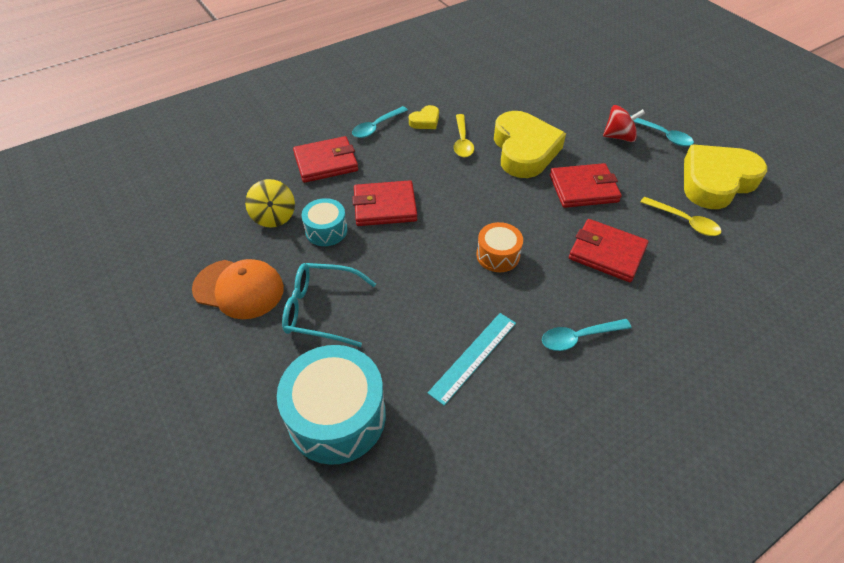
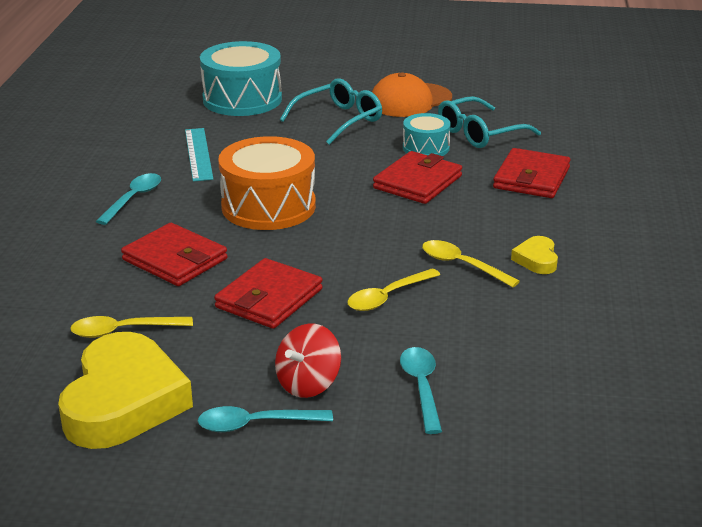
camera: 130 degrees right, 20 degrees down
(274, 216) = (479, 133): yellow spinning top -> turquoise glasses
(376, 127) = (564, 226): turquoise spoon -> turquoise spoon (421, 387)
(498, 255) = (268, 206): orange drum -> orange drum, size x1.83
(524, 150) = (388, 297): yellow heart -> yellow spoon
(607, 253) = (175, 259): red wallet -> red wallet turned 60 degrees clockwise

